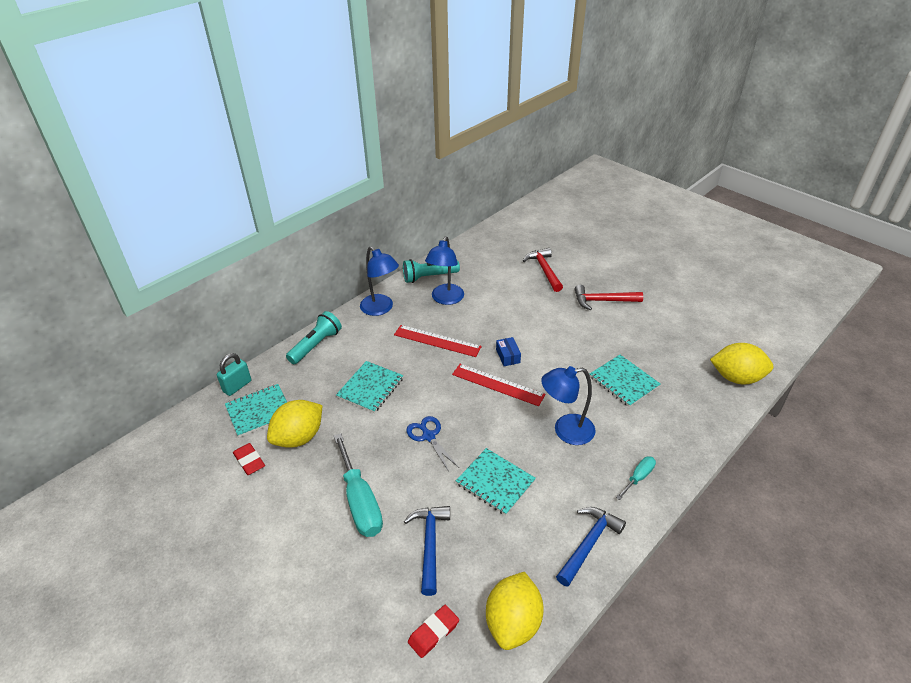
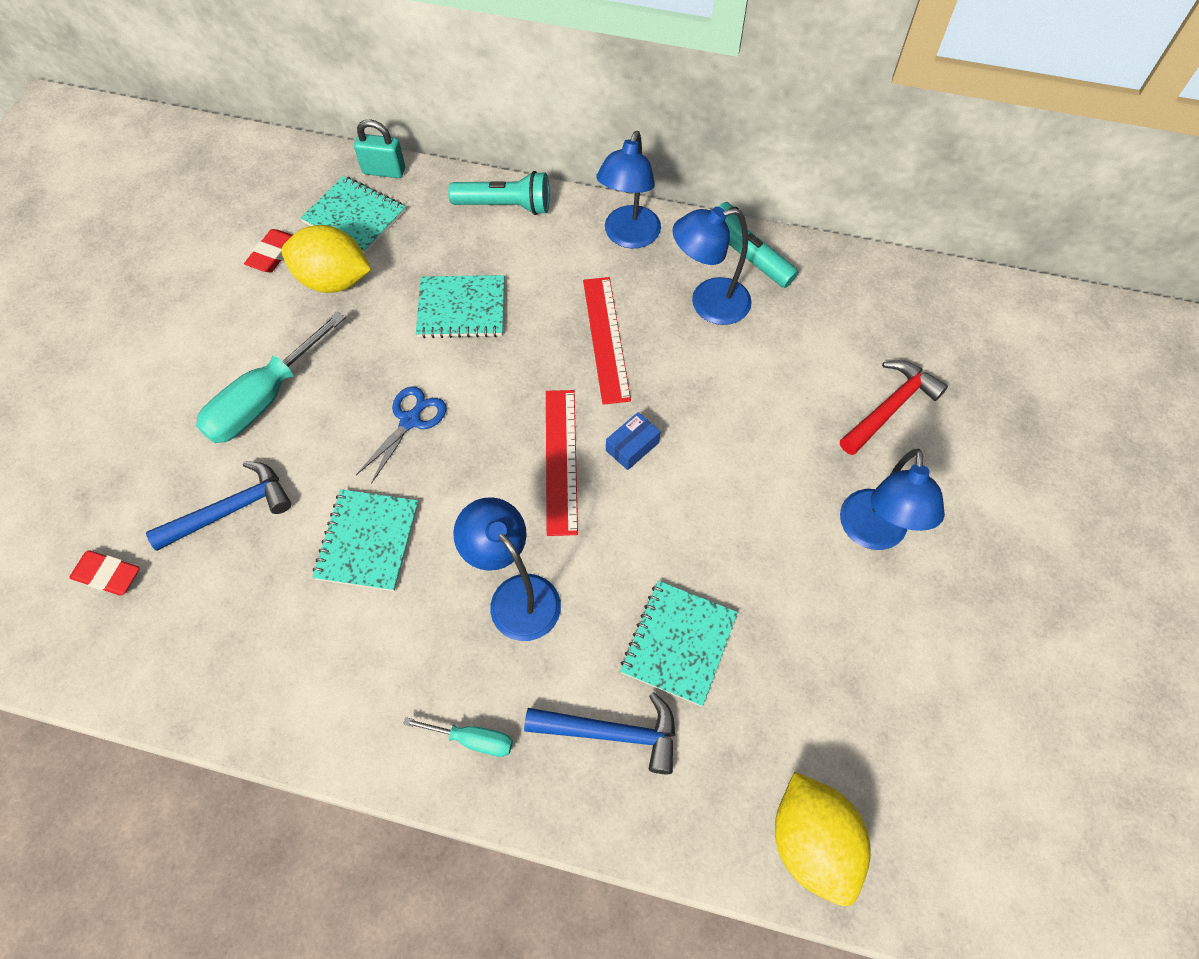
camera: 60 degrees right, 20 degrees up
(513, 622) = (152, 661): yellow lemon -> none
(588, 543) = (314, 710): blue hammer -> blue hammer (612, 733)
(603, 301) = (873, 534): red hammer -> blue lamp

